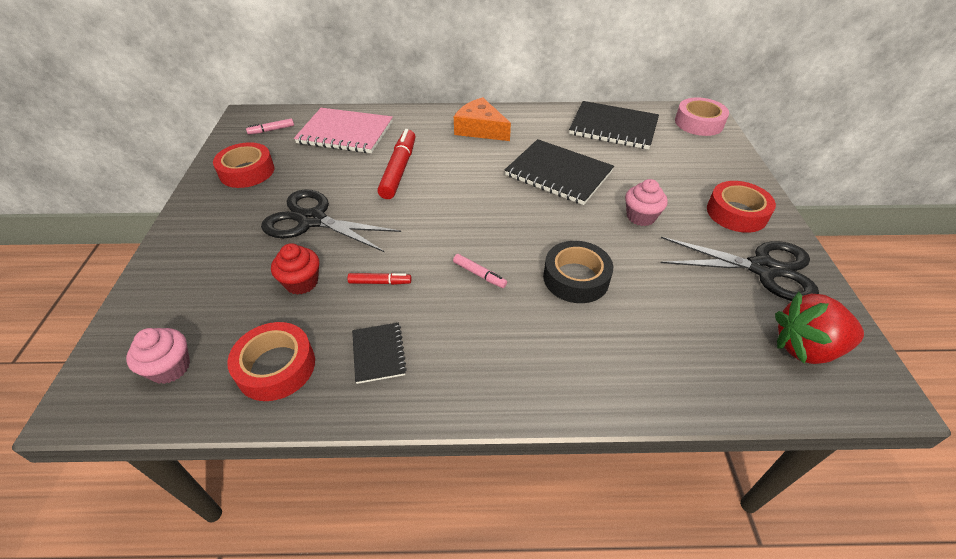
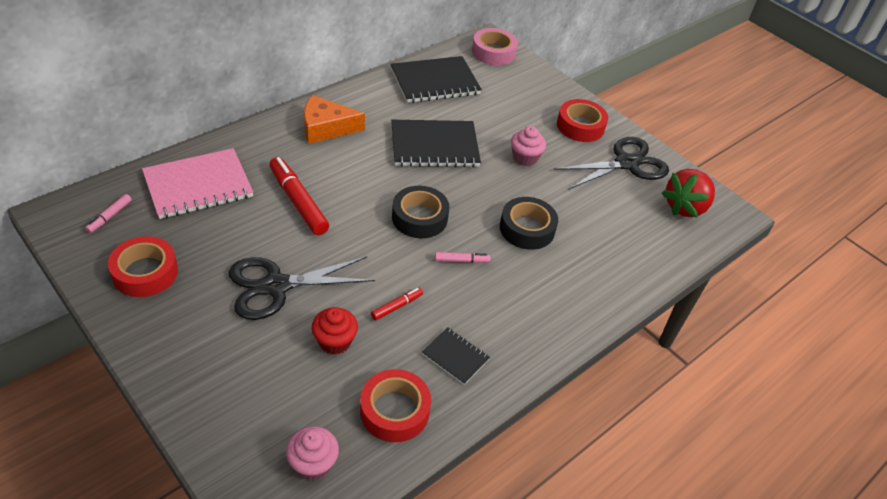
camera: 45 degrees left, 0 degrees up
(481, 222) = (419, 218): none -> black tape

